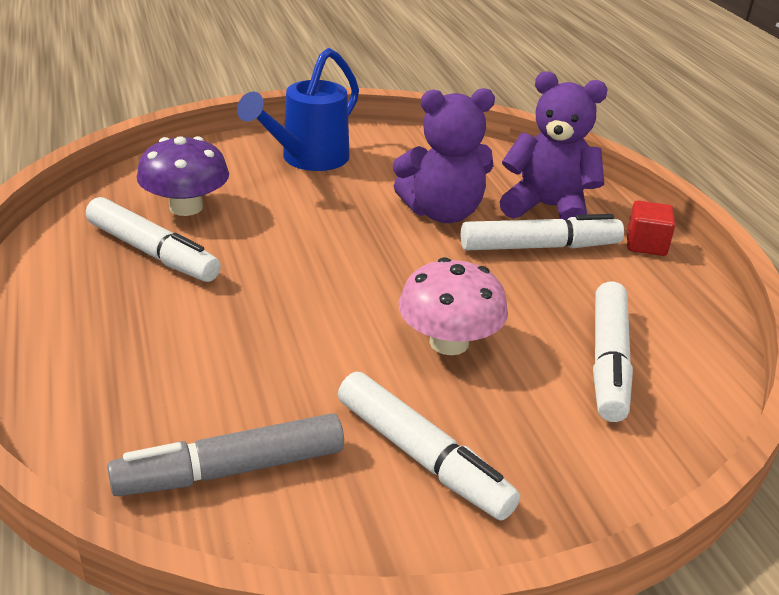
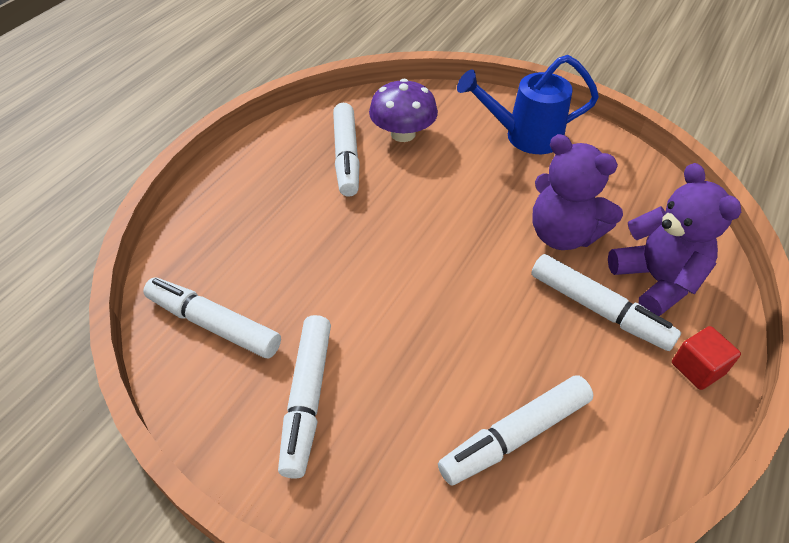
camera: 50 degrees right, 15 degrees up
(231, 470) = (214, 324): grey marker -> white marker
(449, 342) = (427, 336): pink mushroom -> none

